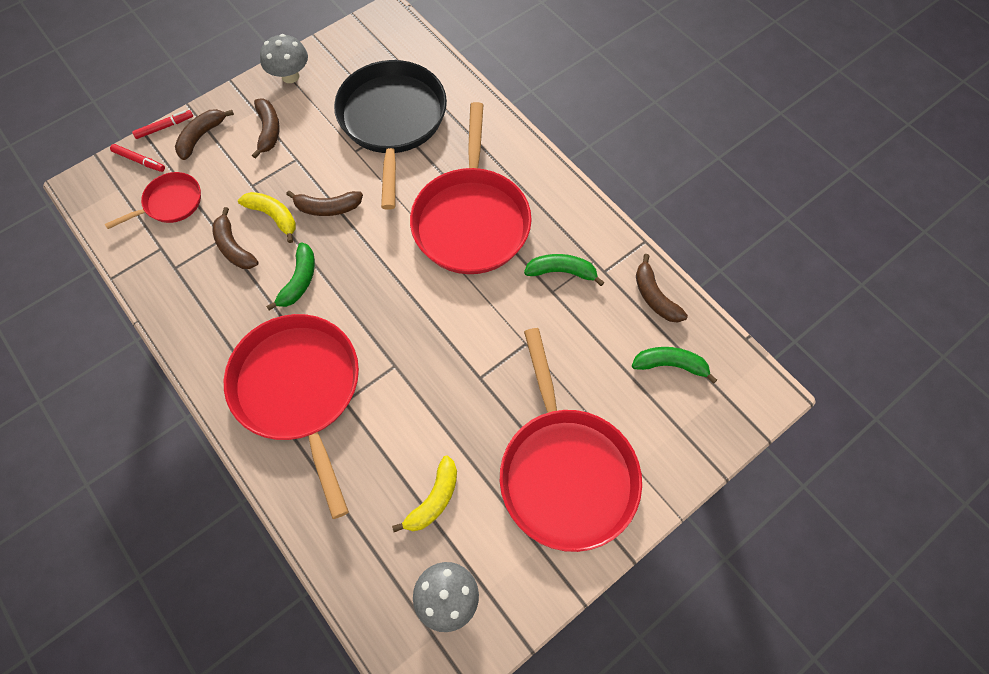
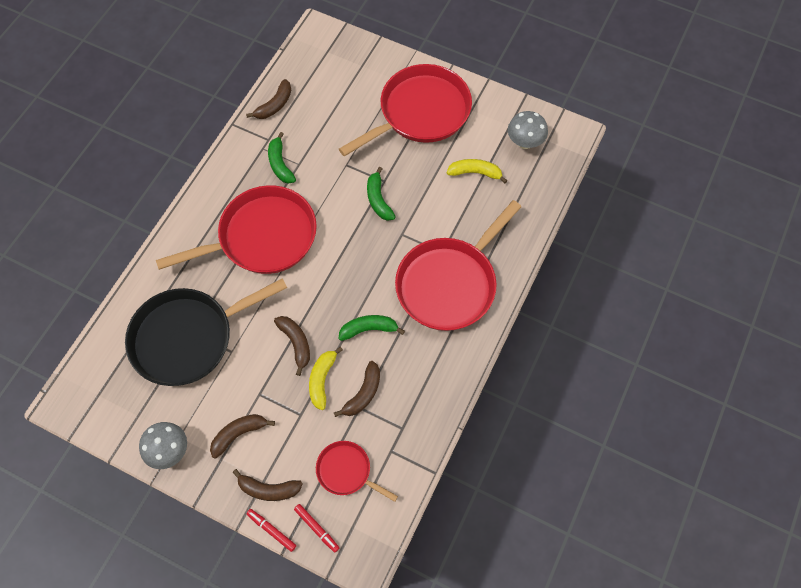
camera: 115 degrees left, 0 degrees up
(139, 160) = (317, 528): red marker -> red marker turned 135 degrees clockwise
(670, 365) = (321, 82): green banana -> green banana (378, 200)

